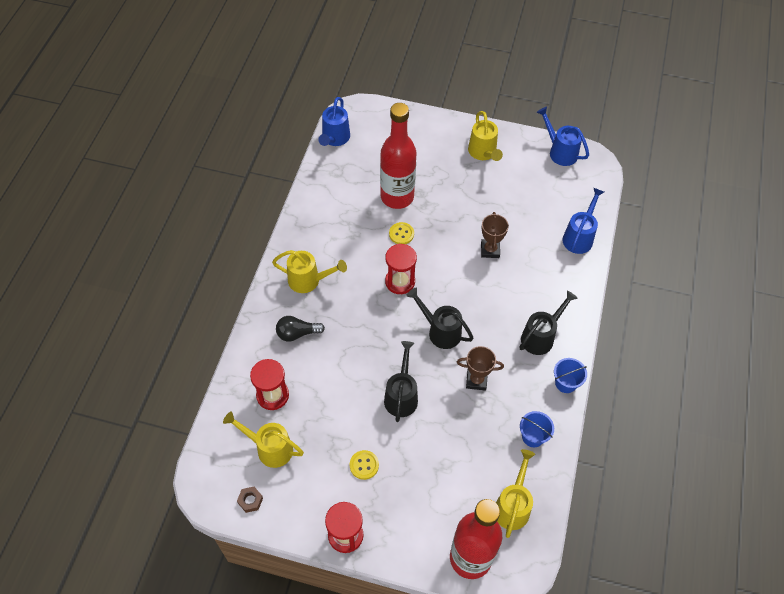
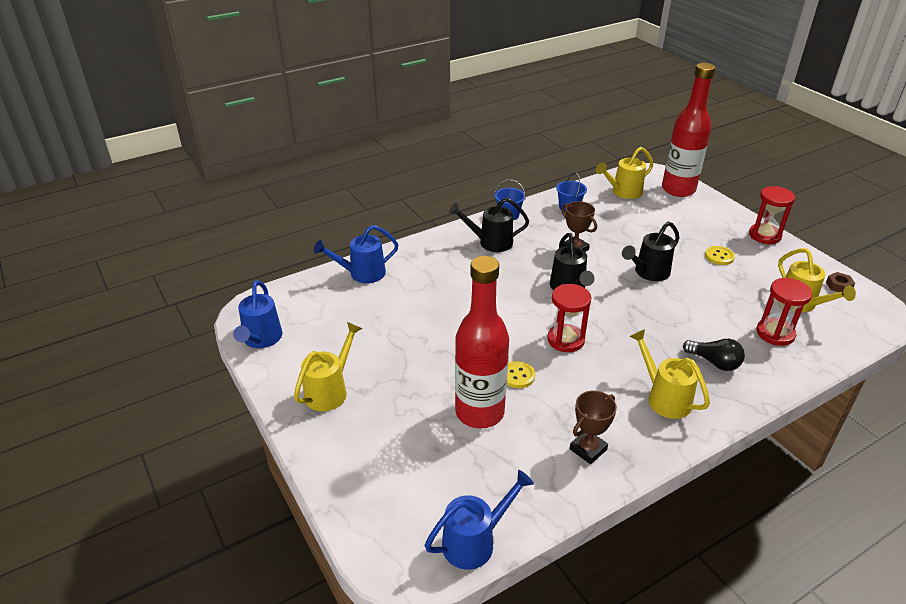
camera: 135 degrees left, 20 degrees down
(490, 250) = (450, 311): brown trophy -> brown trophy (588, 449)

